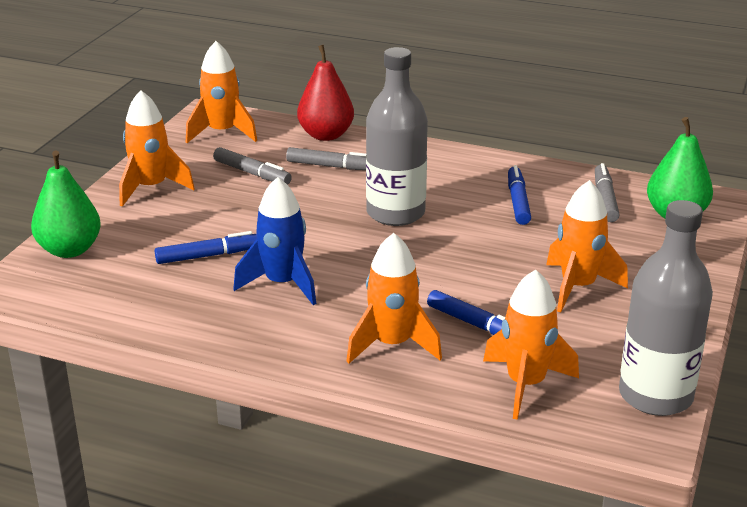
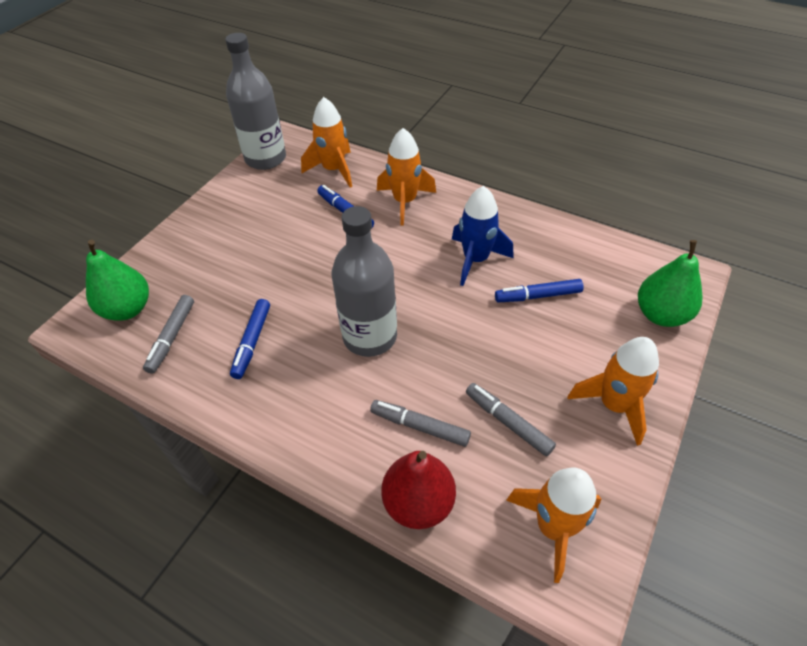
camera: 170 degrees left, 20 degrees up
(578, 287) = (260, 238): orange rocket -> none

